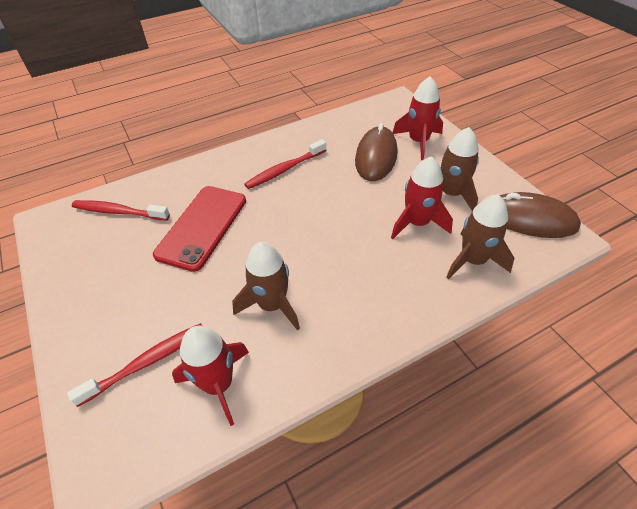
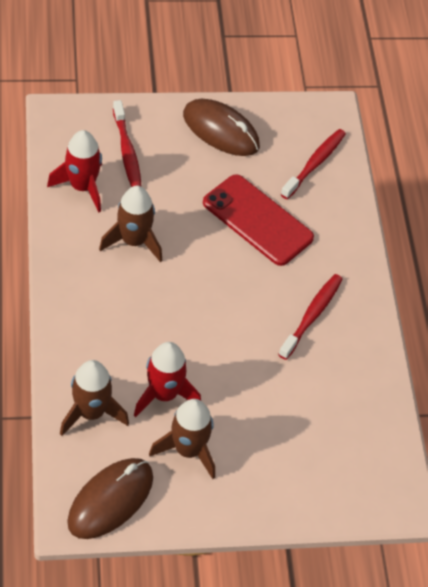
camera: 105 degrees right, 5 degrees up
(285, 169) = (311, 315): red toothbrush -> red toothbrush turned 45 degrees clockwise
(376, 157) = (289, 412): brown mouse -> brown mouse (220, 131)
(418, 142) = (296, 472): red rocket -> none

